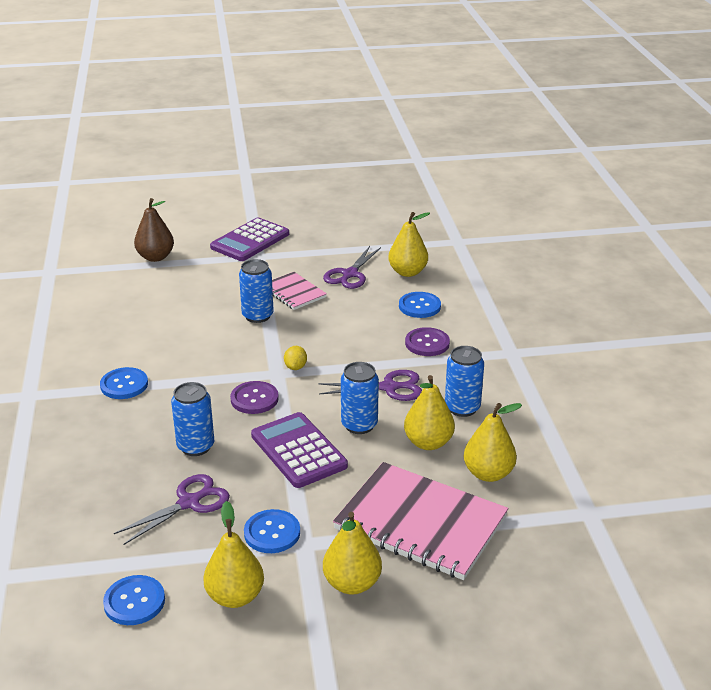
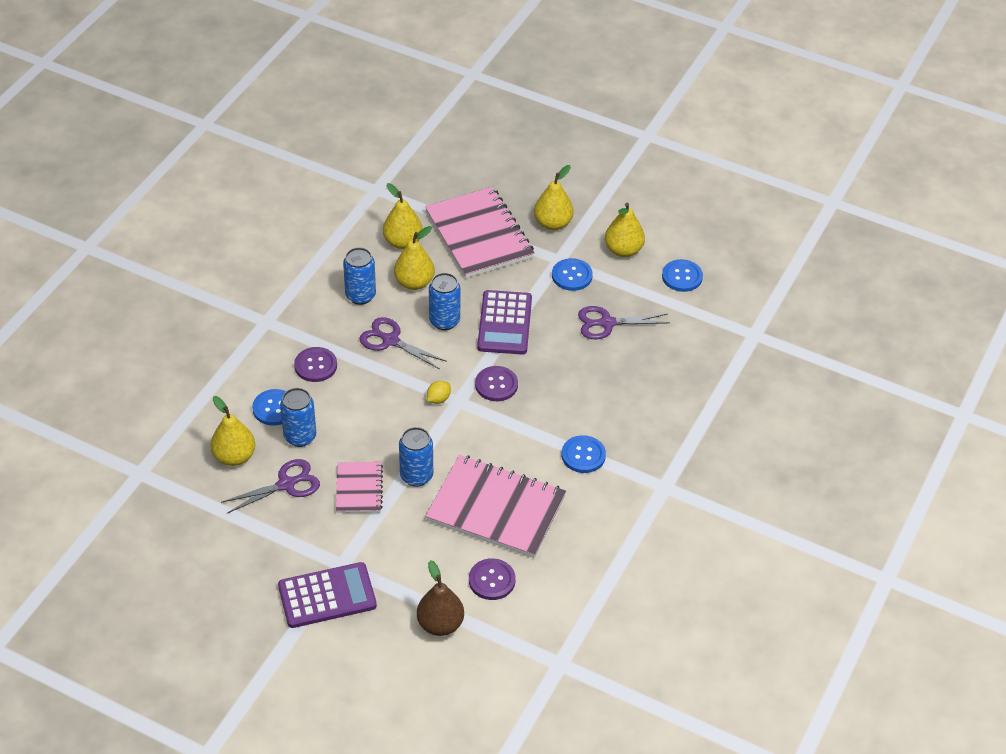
camera: 145 degrees left, 15 degrees up
(137, 288) = (492, 580): none -> purple button
(172, 324) = (496, 508): none -> pink notebook
(195, 446) = (571, 365): blue can -> blue can (300, 436)

